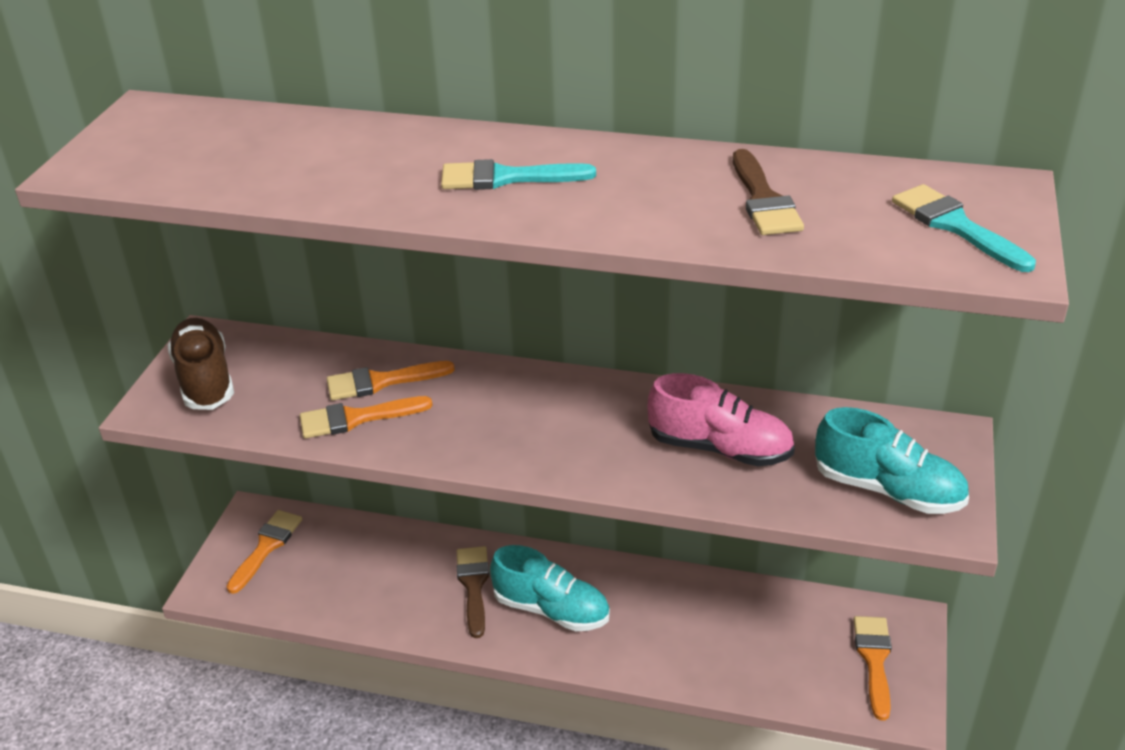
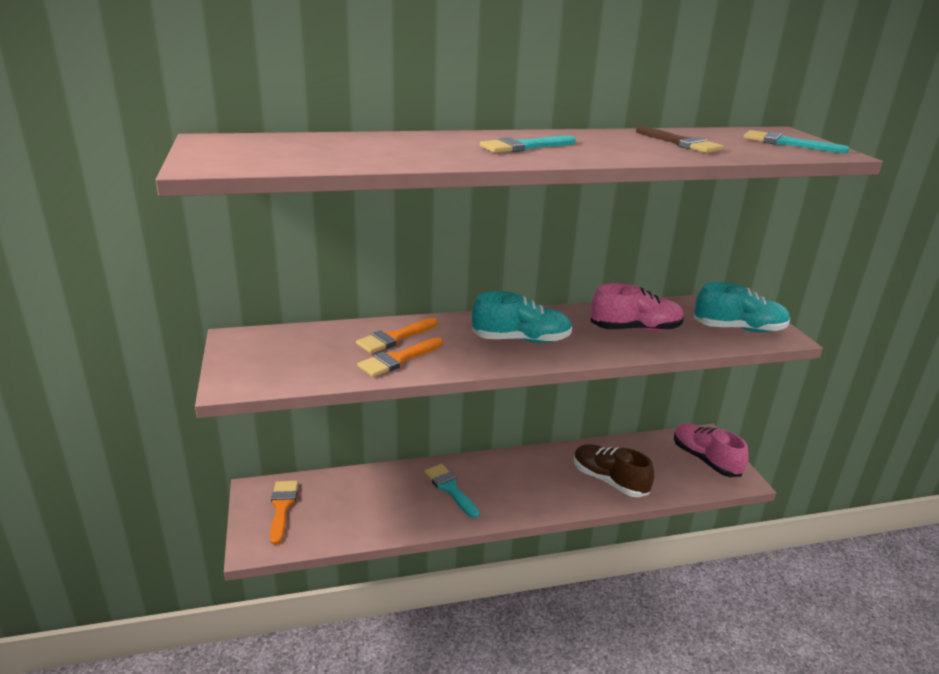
camera: 30 degrees left, 10 degrees down
(205, 379) = (259, 361): brown shoe -> brown shoe (609, 480)
(474, 585) = (450, 488): brown brush -> turquoise brush
(551, 609) = (510, 487): turquoise shoe -> turquoise shoe (521, 339)
(874, 660) = (705, 460): orange brush -> pink shoe

